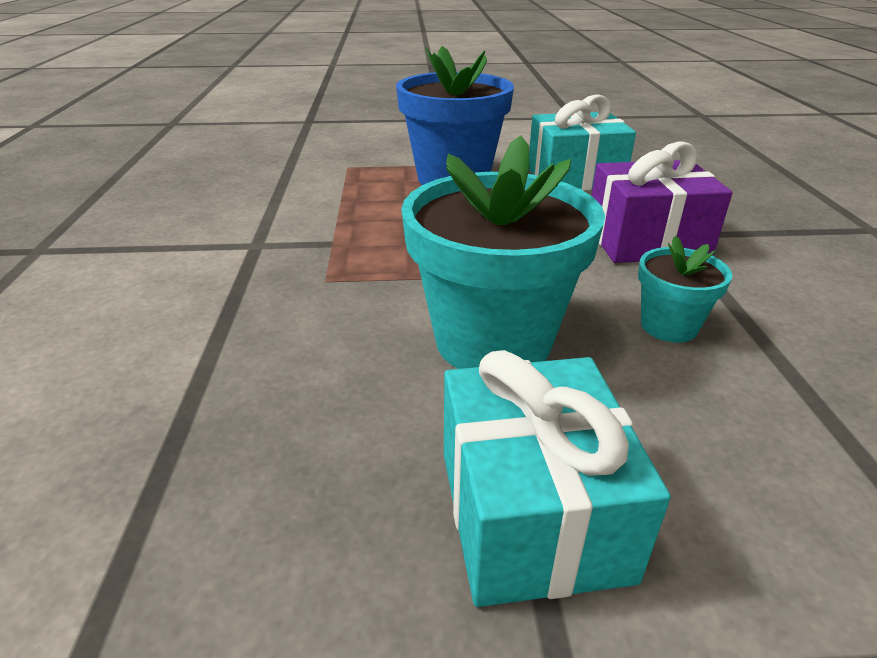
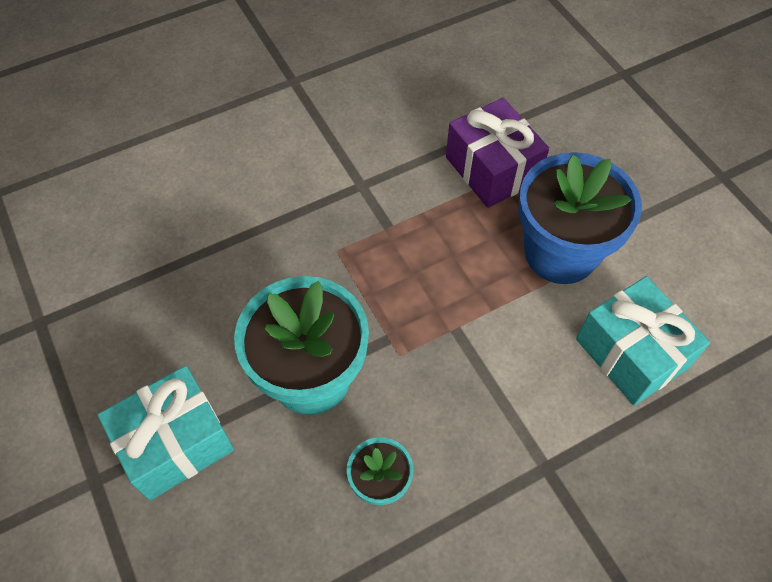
camera: 65 degrees right, 25 degrees up
(646, 241) = (517, 446): purple gift -> purple gift (492, 169)

